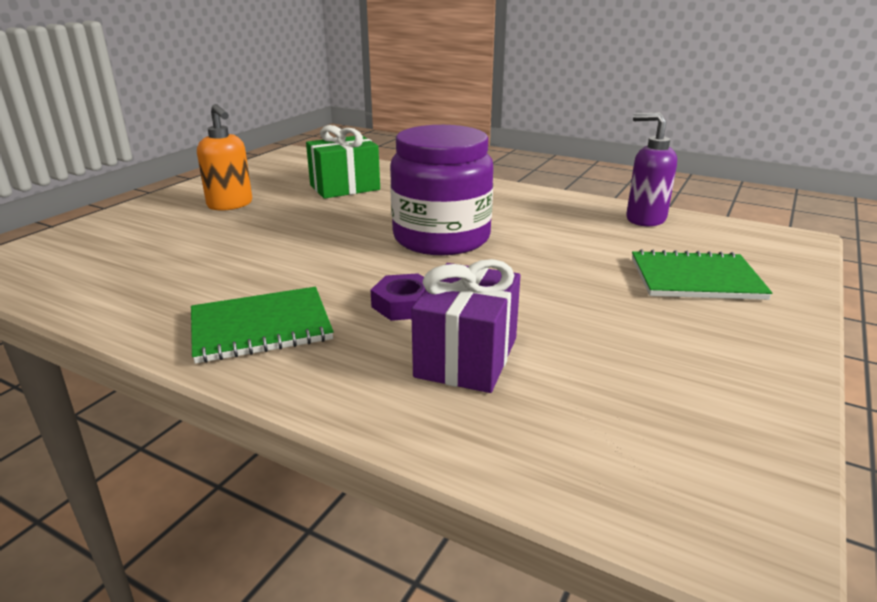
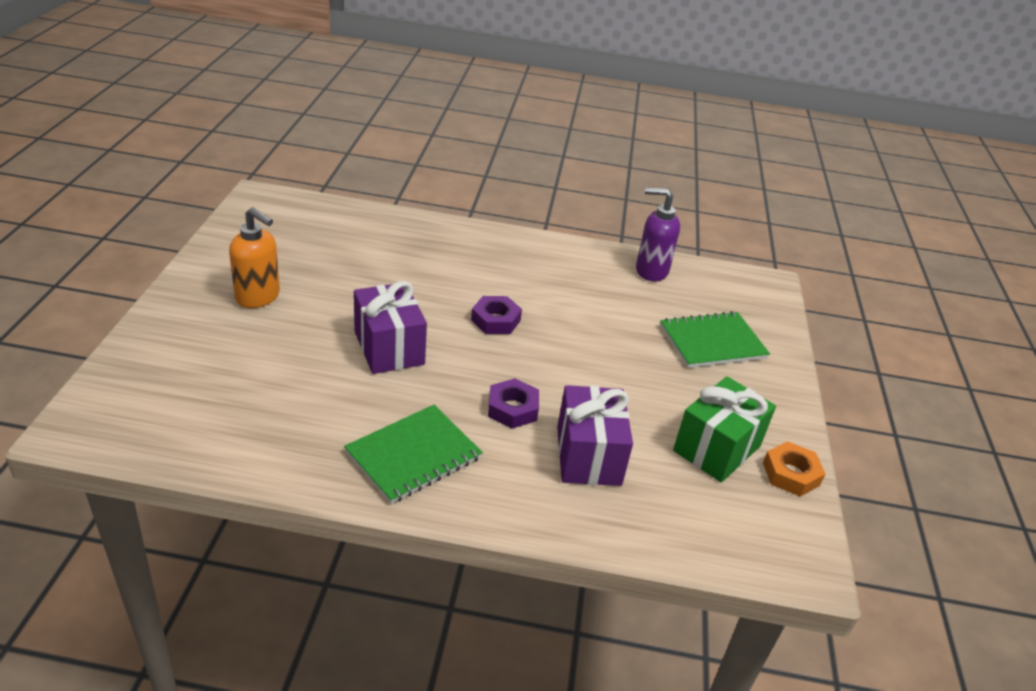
camera: 25 degrees left, 10 degrees up
(314, 246) = (389, 348): none -> purple gift
(345, 187) = (358, 254): green gift -> green gift (716, 448)
(441, 238) = (495, 320): purple jar -> purple nut
(763, 422) = (791, 474): none -> orange nut

